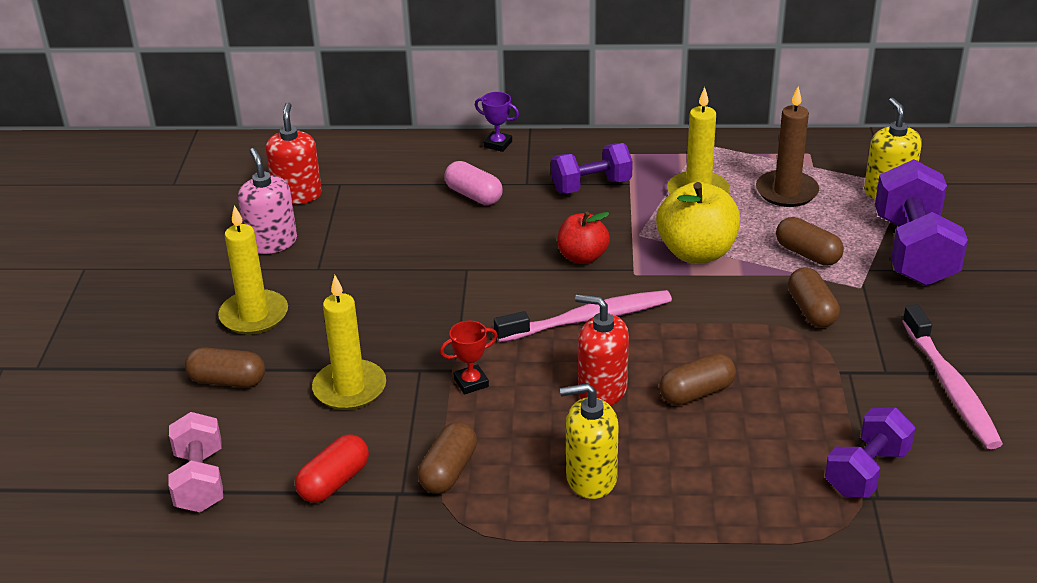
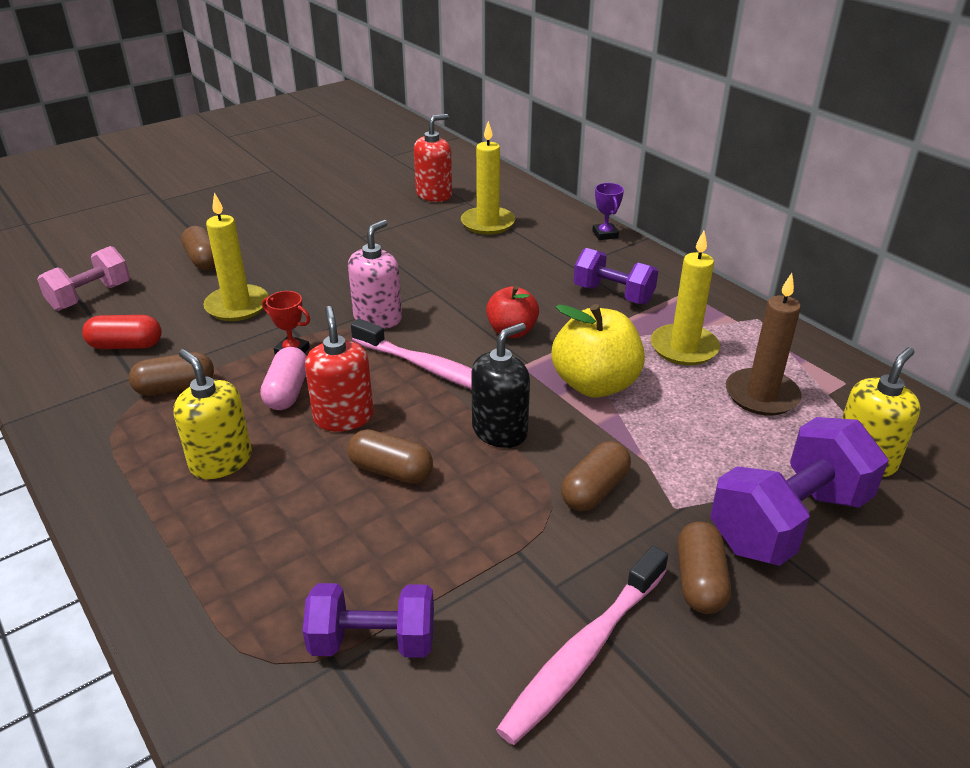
camera: 50 degrees right, 0 degrees up
(254, 315) = (283, 238): yellow candle -> yellow candle (487, 223)
(272, 242) = (369, 210): pink soap dispenser -> pink soap dispenser (378, 318)
(474, 195) = (526, 253): pink capsule -> pink capsule (287, 392)
(704, 321) = (500, 431): none -> black soap dispenser
(807, 254) = (681, 450): brown capsule -> brown capsule (699, 581)

